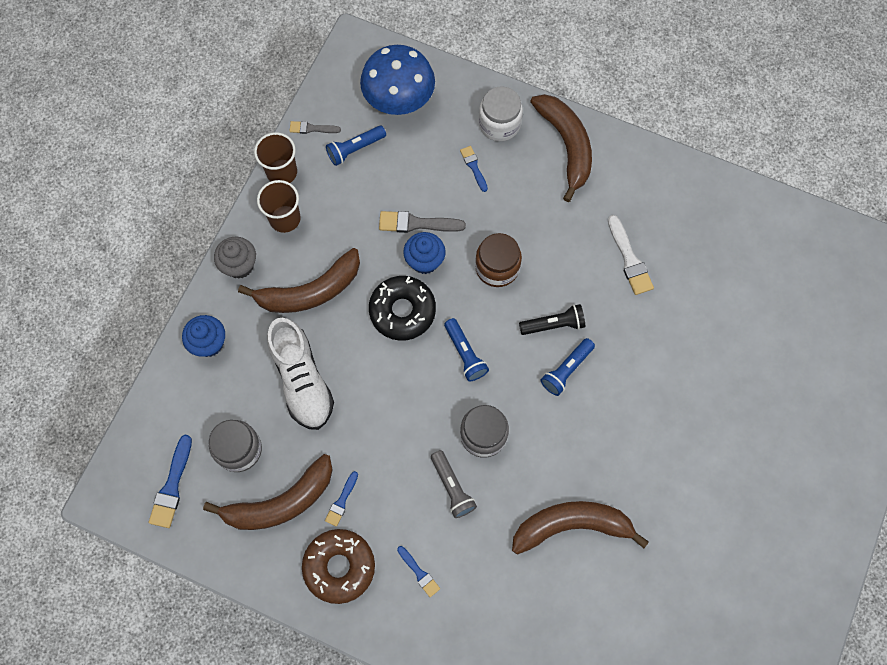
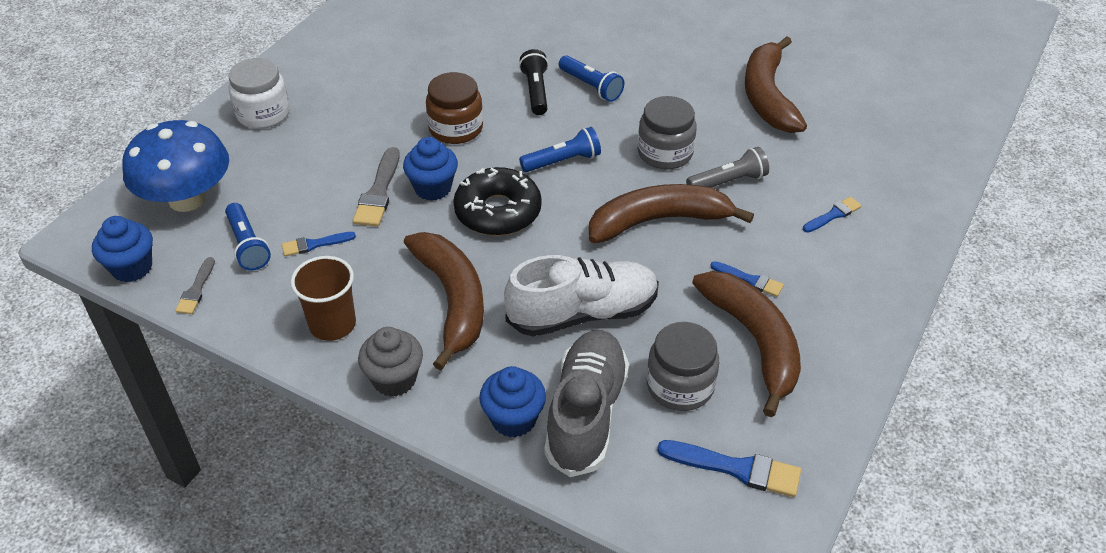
camera: 85 degrees left, 25 degrees down
(214, 388) = (586, 414): none -> grey shoe
(282, 172) = (255, 325): brown cup -> none
(329, 84) = (132, 268): none -> blue cupcake
(339, 567) = (834, 286): brown donut -> none
(474, 167) = (315, 138): blue brush -> blue brush (314, 244)
(566, 146) = (314, 65): brown banana -> brown banana (659, 221)
(629, 259) = (468, 34): white brush -> none

